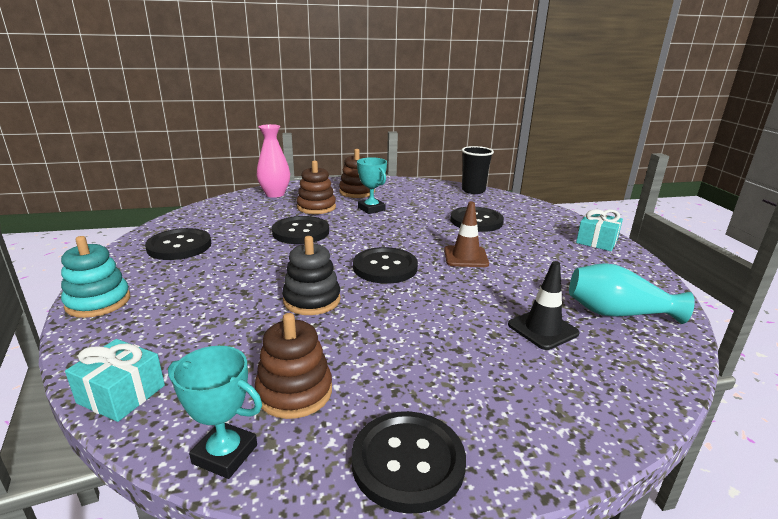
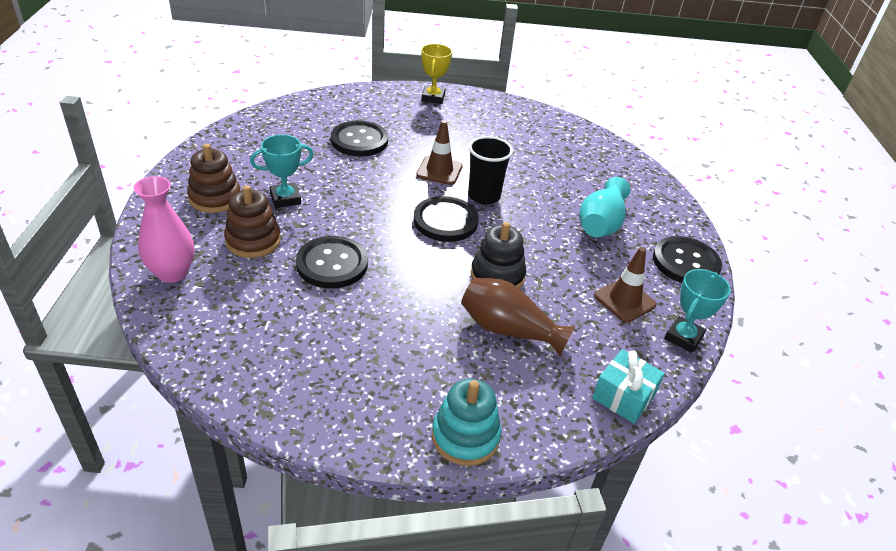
camera: 80 degrees left, 15 degrees up
(179, 246) = (330, 374): black button -> none
(231, 312) = (508, 330): none -> brown vase
(294, 392) = (624, 300): brown stacking toy -> brown traffic cone
(473, 190) = (268, 115): black cup -> black cup (484, 196)
(542, 329) = (562, 172): black traffic cone -> none
(596, 241) = (433, 98): turquoise gift -> yellow trophy
(617, 313) = (547, 136): turquoise vase -> turquoise vase (601, 224)

